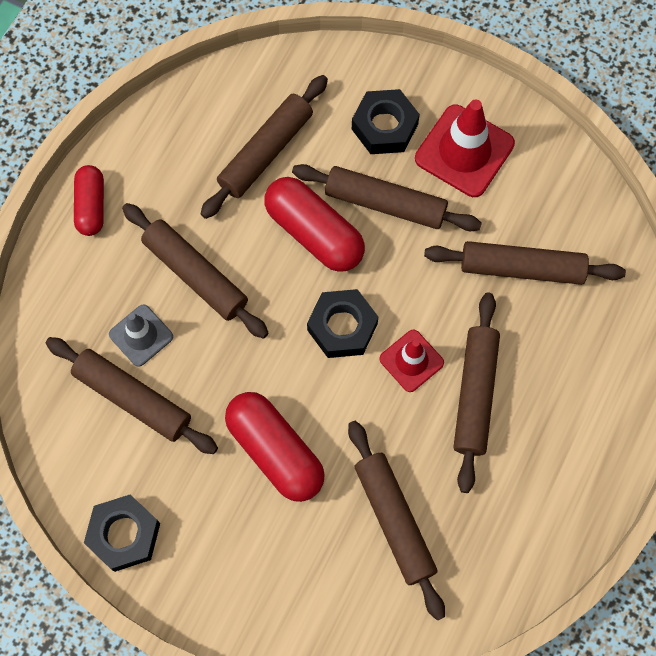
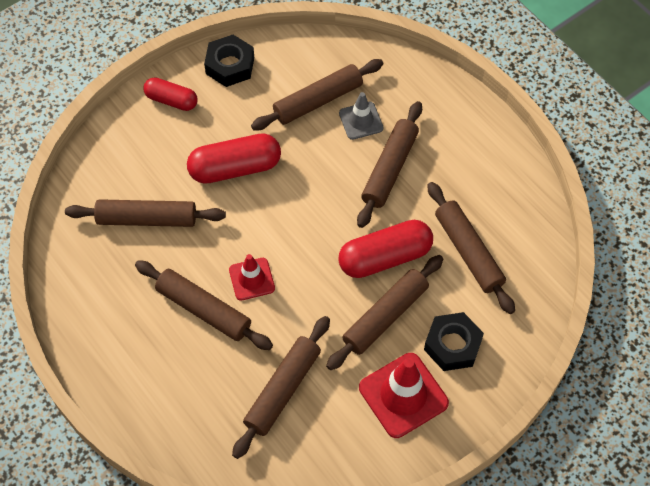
camera: 115 degrees right, 10 degrees down
(91, 206) = (476, 125): red capsule -> red capsule (171, 100)
(195, 275) = (389, 169): brown rolling pin -> brown rolling pin turned 45 degrees counterclockwise
(342, 327) = (301, 245): black nut -> none

